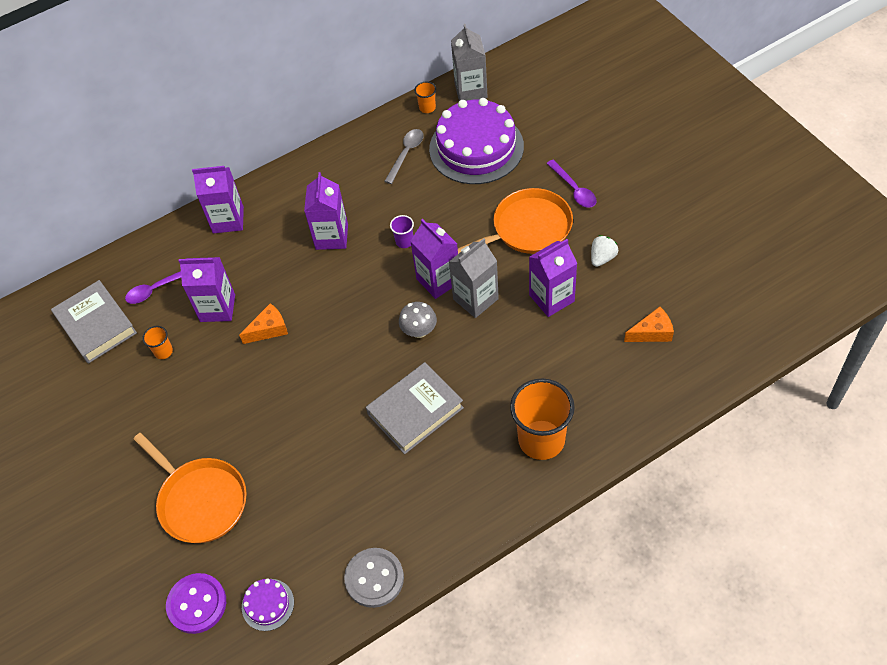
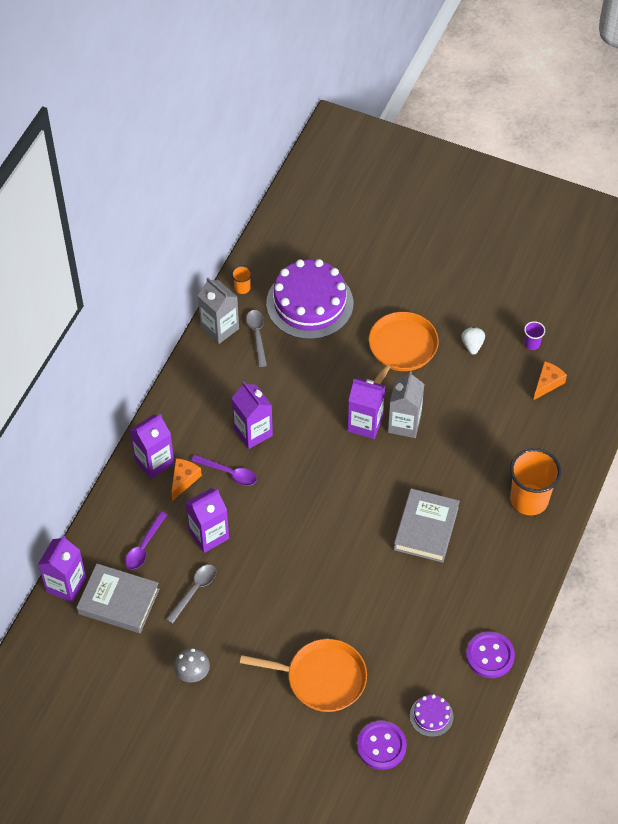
camera: 40 degrees left, 0 degrees up
(163, 351) = (194, 591): orange cup -> grey spoon
(269, 329) = (265, 529): orange cheese -> orange cheese (183, 480)
(374, 578) = (490, 656): grey button -> purple button
(404, 241) = (314, 407): purple cup -> purple cup (532, 344)
(419, 331) = (381, 469): grey mushroom -> grey mushroom (192, 673)
(470, 90) = (266, 257): grey carton -> grey carton (219, 328)
(551, 298) = (459, 394): purple carton -> purple carton (66, 585)
(574, 189) = (411, 302): purple spoon -> purple spoon (229, 473)

